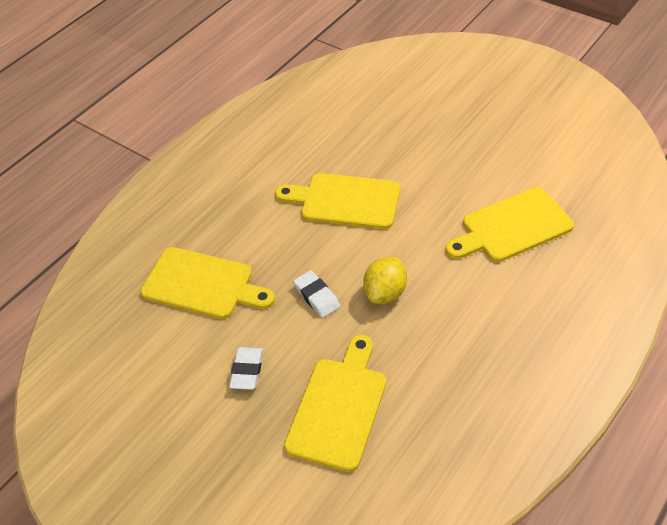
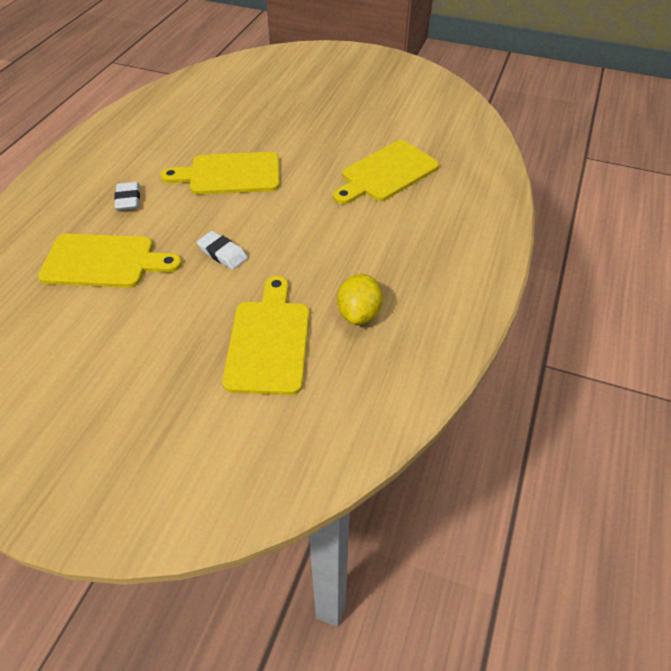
camera: 20 degrees left, 0 degrees up
(247, 370) = (168, 327): white eraser -> white eraser (128, 199)
(385, 292) = (287, 240): yellow lemon -> yellow lemon (359, 313)

